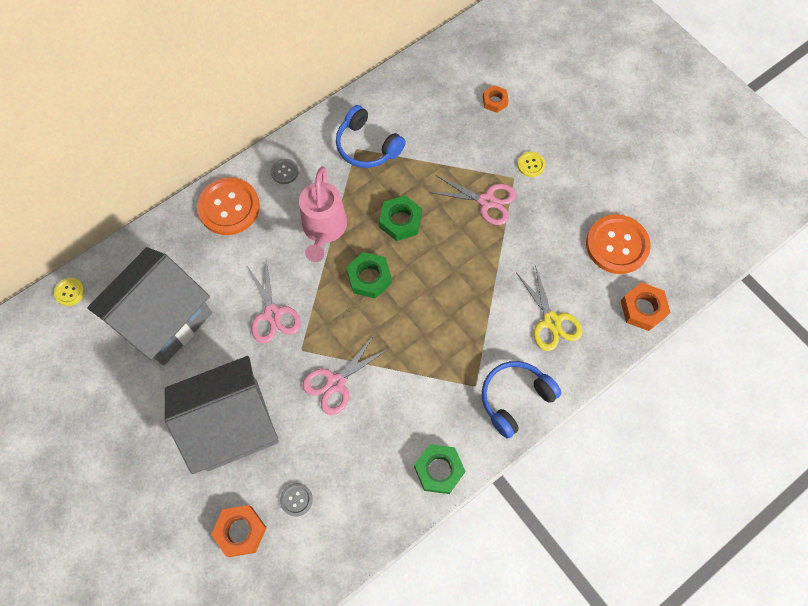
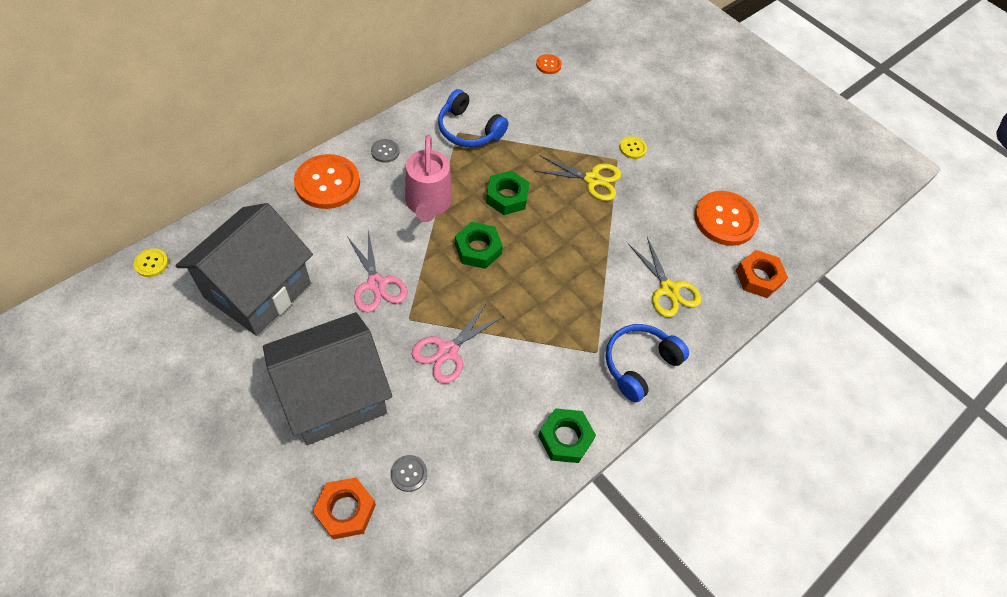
camera: 10 degrees left, 10 degrees down
(452, 68) = (548, 65): none -> orange button
(487, 201) = (592, 180): pink scissors -> yellow scissors
(495, 101) = (592, 93): orange nut -> none

